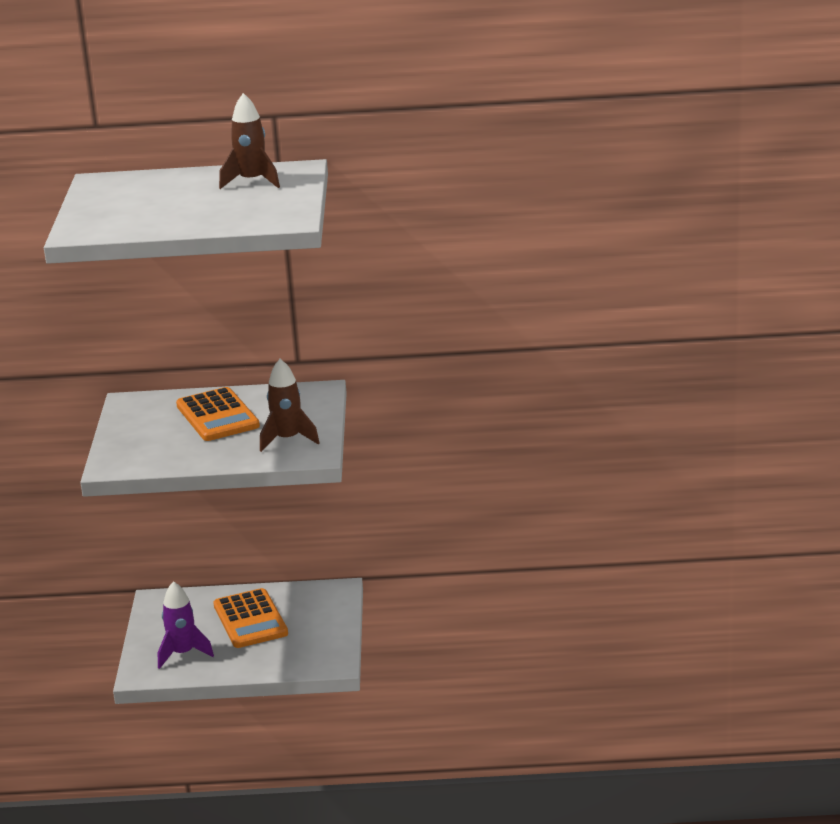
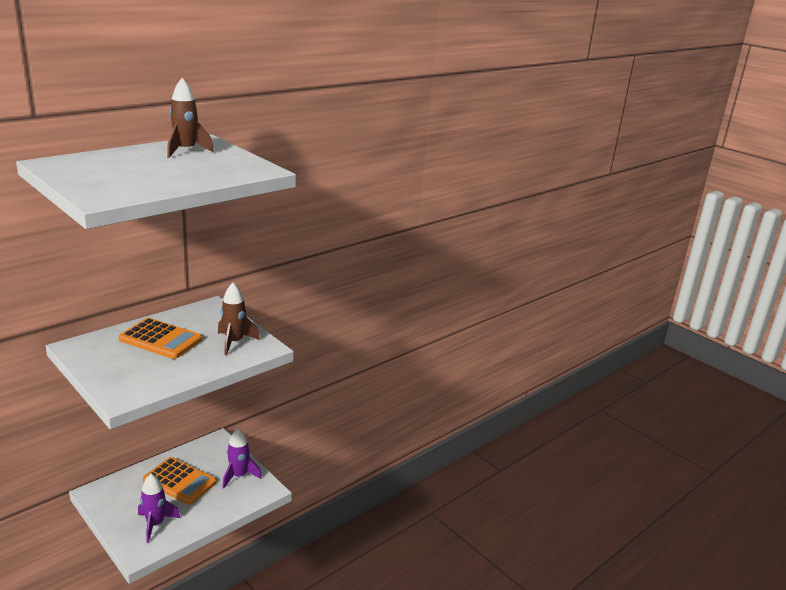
camera: 45 degrees left, 0 degrees up
(319, 637) = (239, 476): none -> purple rocket

